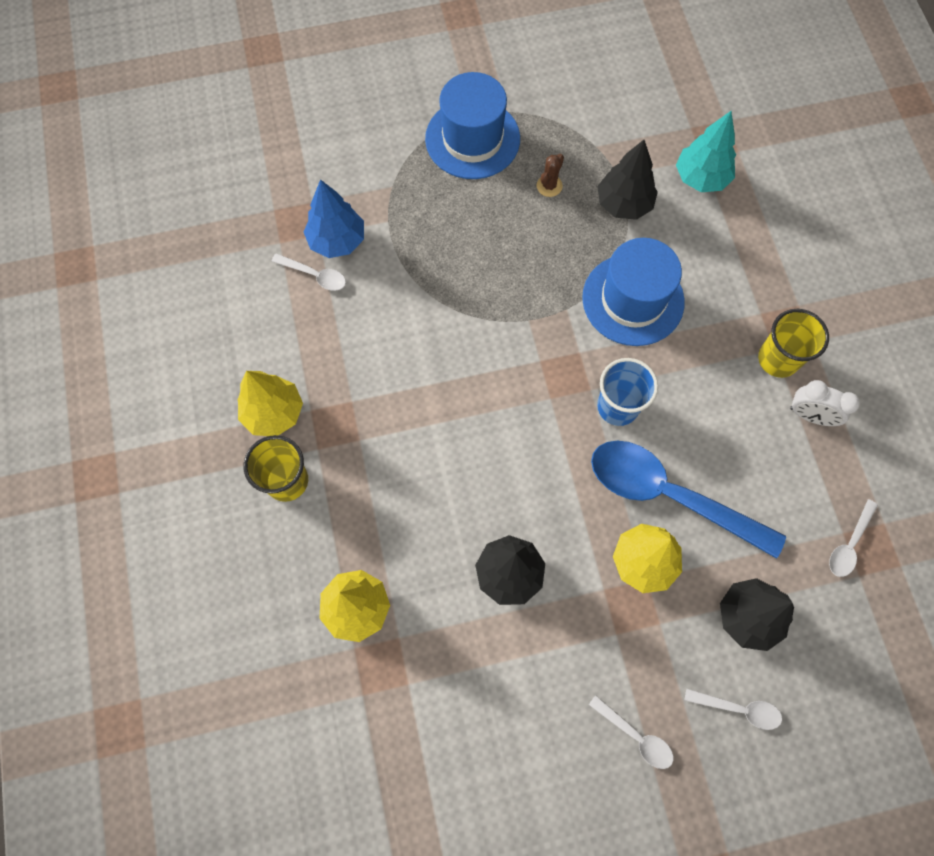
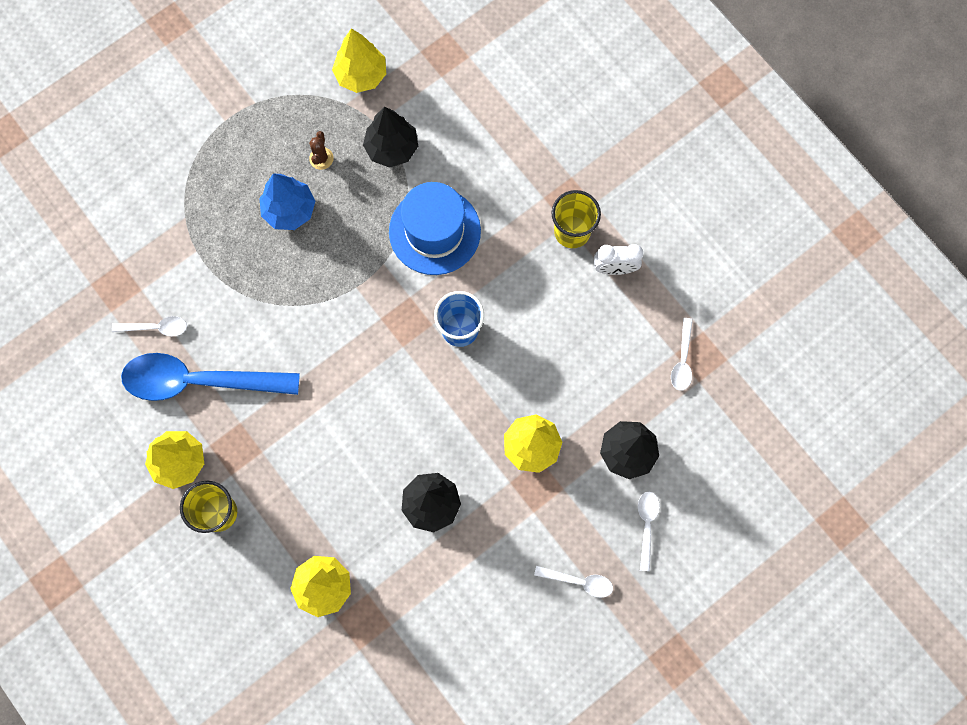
camera: 25 degrees left, 5 degrees up
(337, 240) = (160, 288): blue tree -> blue tree (289, 210)
(472, 139) = (235, 142): blue hat -> none
(622, 126) = (361, 75): none -> yellow tree
(670, 495) = (530, 384): blue spoon -> blue spoon (200, 381)
(701, 178) = (447, 96): turquoise tree -> none
(738, 709) = (646, 525): white spoon -> white spoon turned 75 degrees counterclockwise

